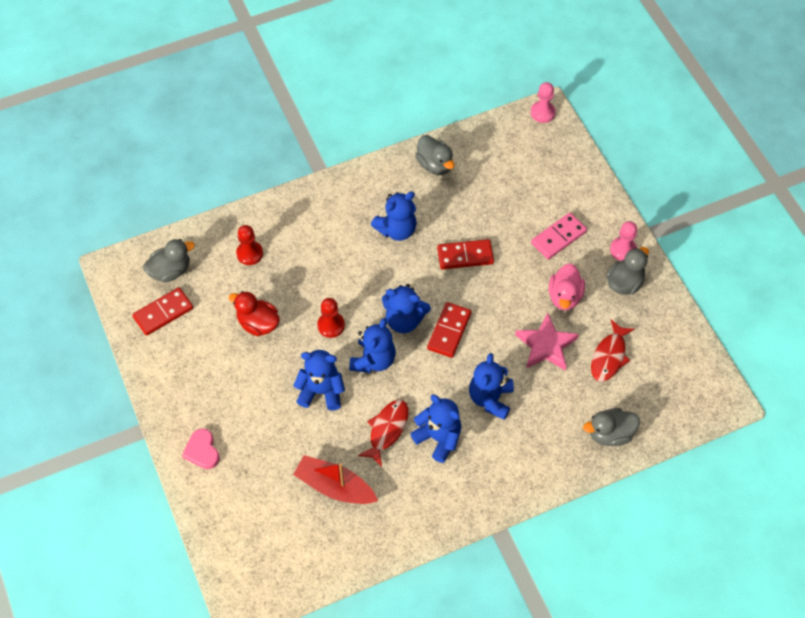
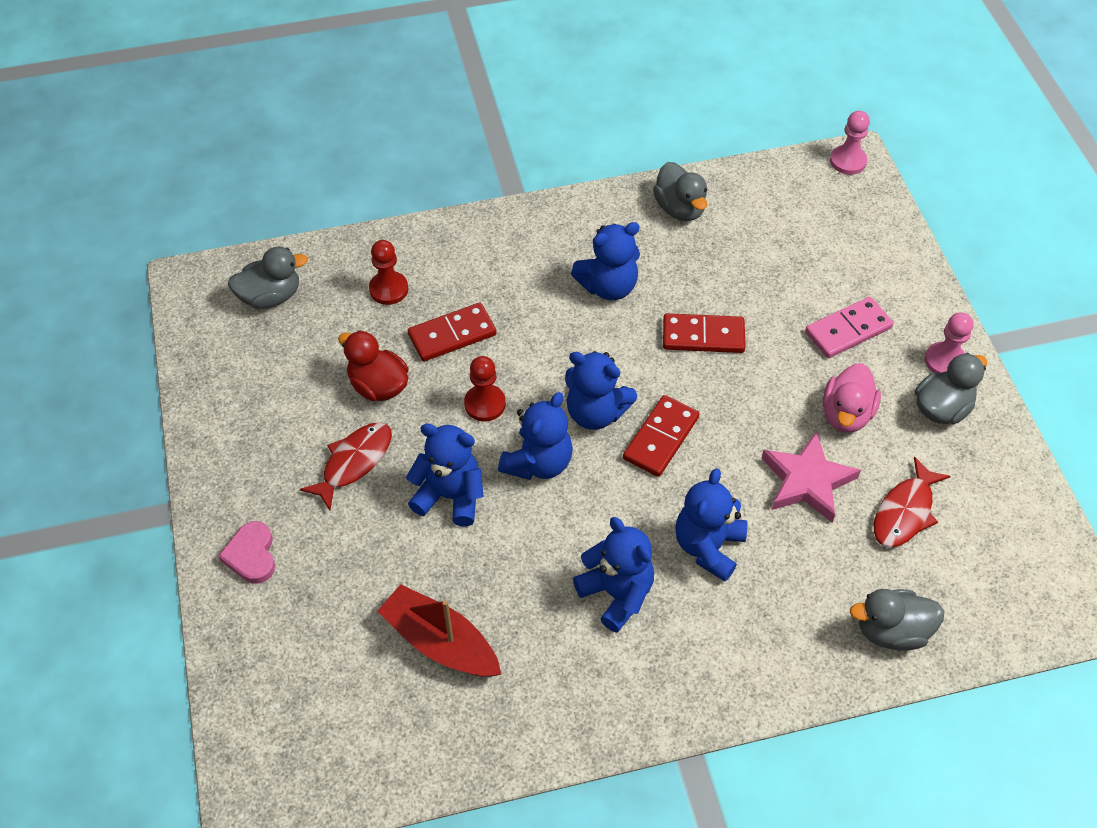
camera: 10 degrees right, 5 degrees down
(163, 312) = (245, 351): red domino -> red domino (452, 334)
(387, 430) = (538, 569): red fish -> red fish (354, 462)

